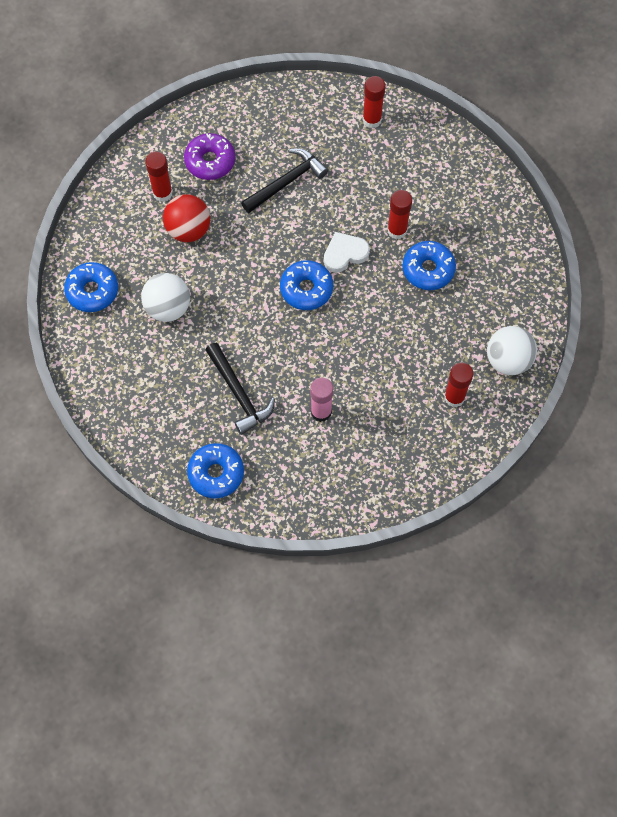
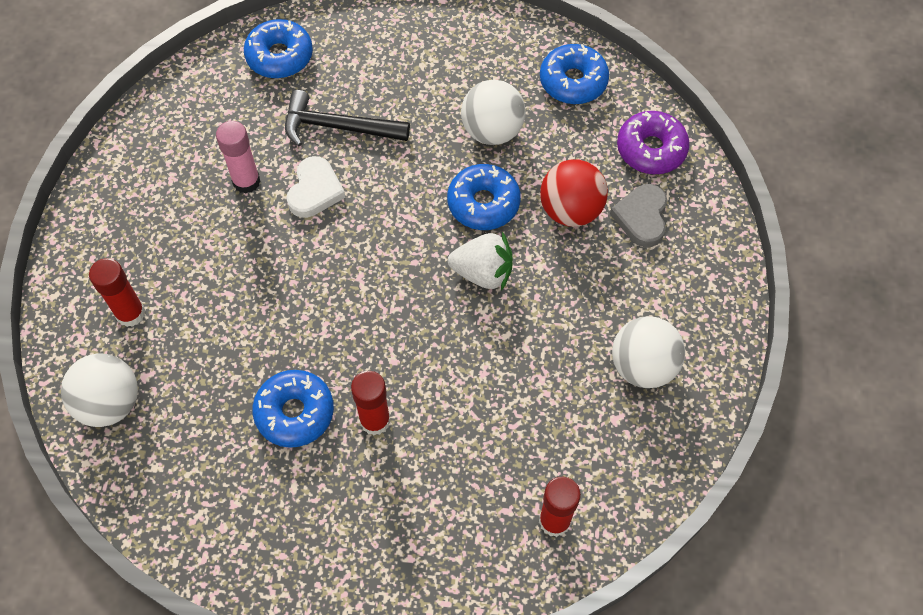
camera: 130 degrees right, 5 degrees down
(162, 193) = (641, 217): red glue stick -> grey heart
(210, 161) = (645, 293): purple donut -> purple donut (651, 149)
(255, 136) = (643, 366): none -> white ball
(267, 244) = (483, 273): none -> white strawberry
(286, 182) = (547, 352): black hammer -> none
(306, 289) = (392, 269): blue donut -> blue donut (483, 203)
(345, 254) = (398, 341): white heart -> white heart (315, 190)

